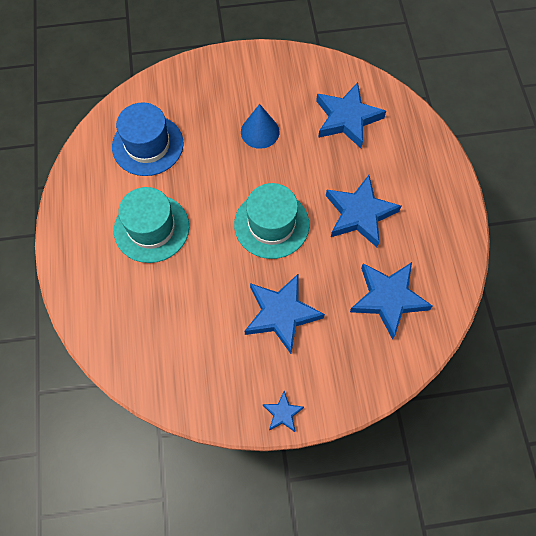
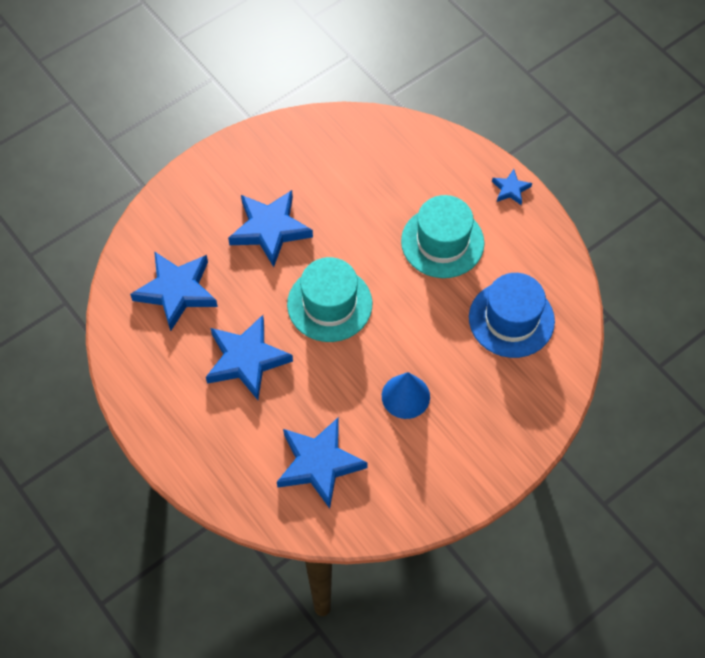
camera: 150 degrees right, 5 degrees down
(283, 413) = (222, 157): blue star -> blue star (510, 189)

